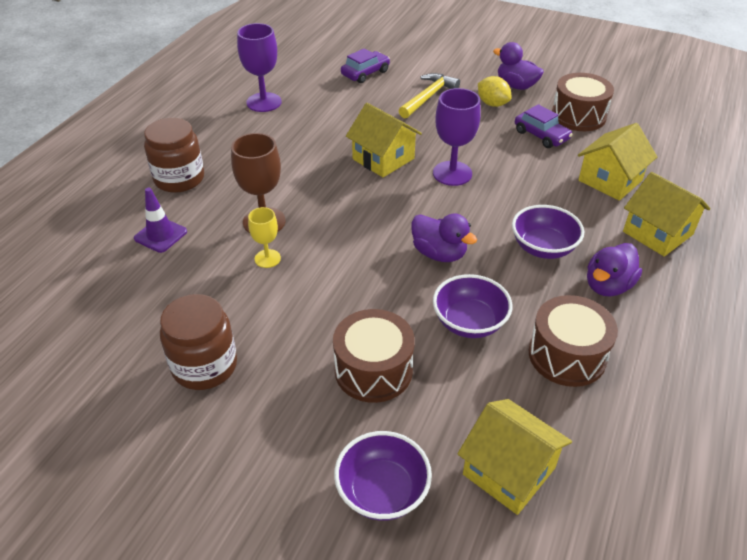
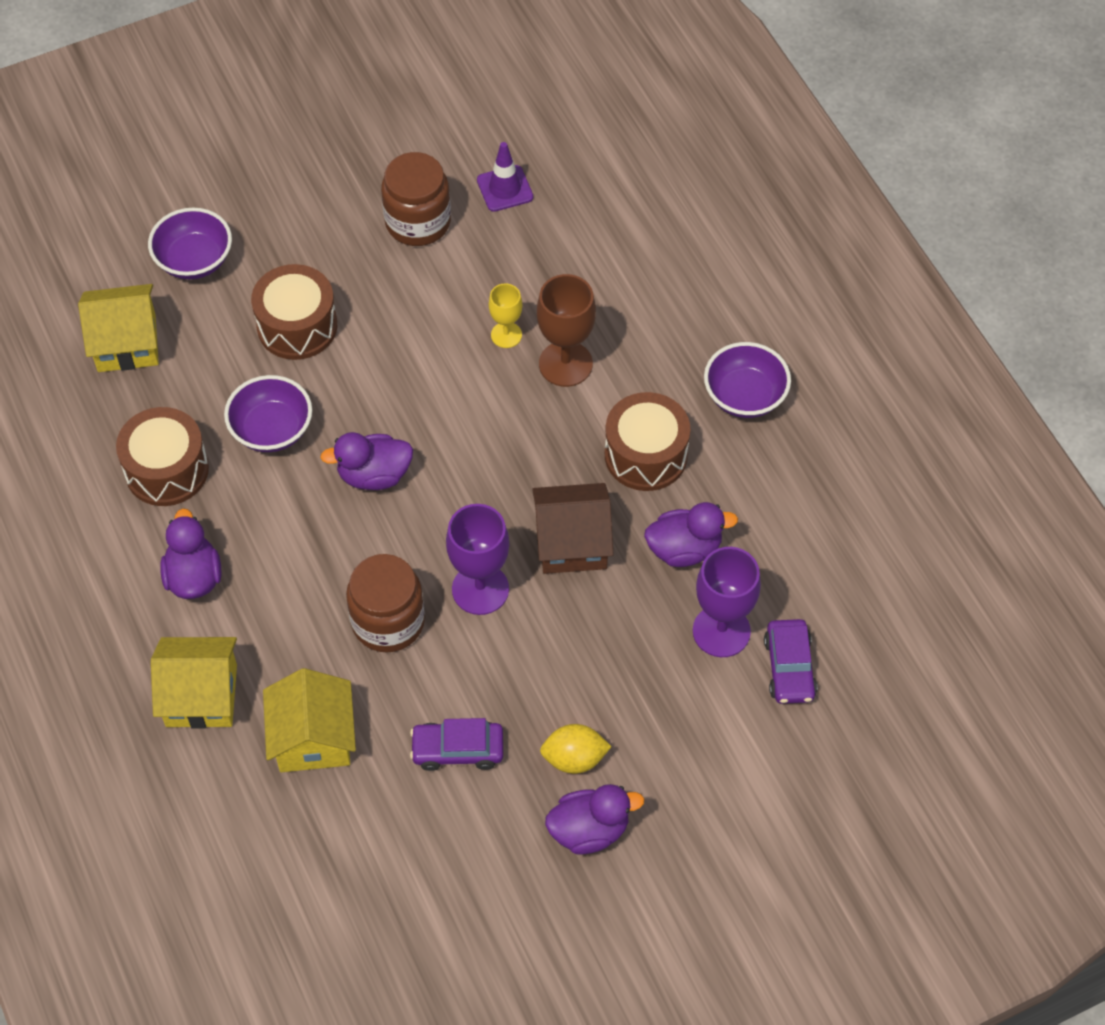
camera: 130 degrees right, 15 degrees up
(160, 235) = (625, 272): purple traffic cone -> purple traffic cone (505, 189)
(179, 179) = (713, 332): brown jar -> brown jar (388, 621)
(264, 102) = (812, 501): purple goblet -> purple goblet (721, 631)
(340, 124) = (684, 549): none -> purple duck
(383, 159) = (572, 542): yellow house -> brown house
(428, 97) = (659, 695): yellow hammer -> none
(543, 248) = (291, 570): purple bowl -> purple bowl (744, 396)
(578, 116) = (453, 836): brown drum -> brown drum (646, 455)

